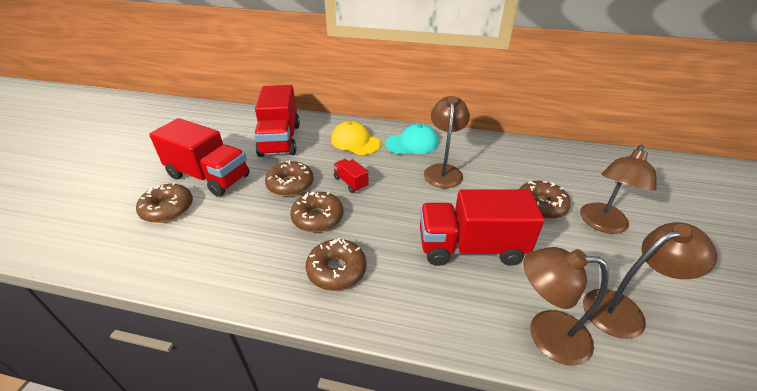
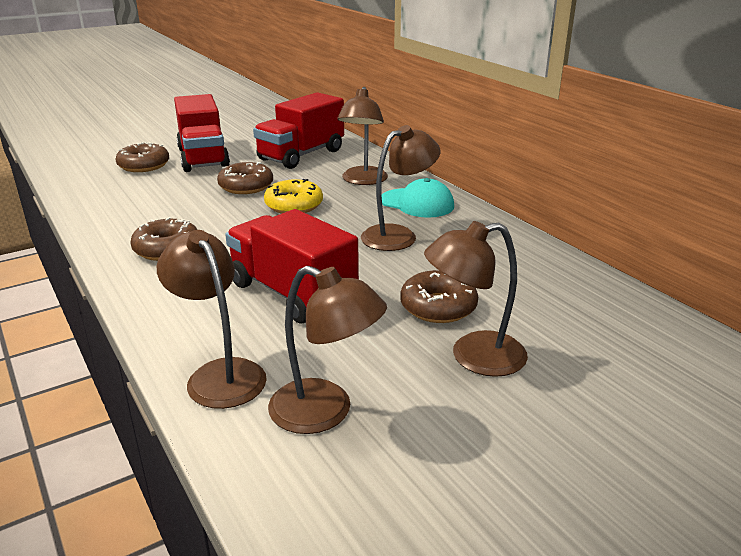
camera: 45 degrees right, 10 degrees down
(318, 218) = (220, 214): brown donut -> none
(350, 182) = (294, 205): red truck -> yellow donut
(355, 142) = (363, 181): yellow cap -> brown lamp

